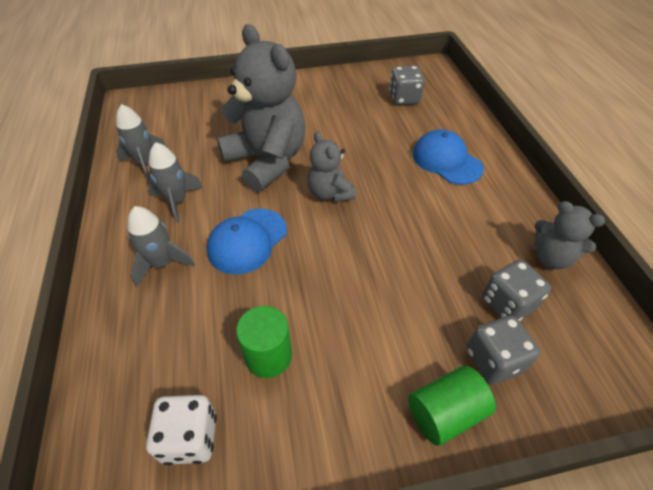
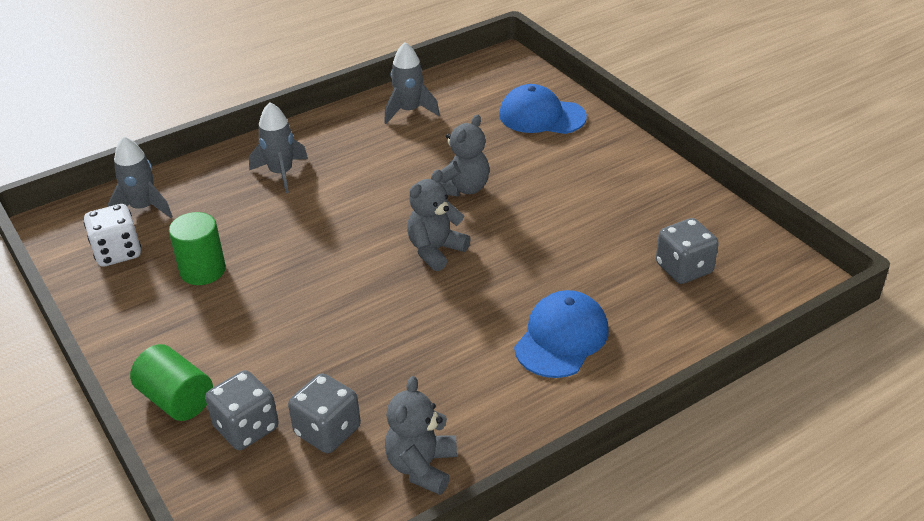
camera: 70 degrees right, 10 degrees down
(177, 201) = (365, 151): grey rocket -> grey rocket (143, 208)
(247, 241) = (333, 214): blue cap -> blue cap (541, 116)
(267, 161) = (463, 188): grey teddy bear -> grey teddy bear, size x0.51

